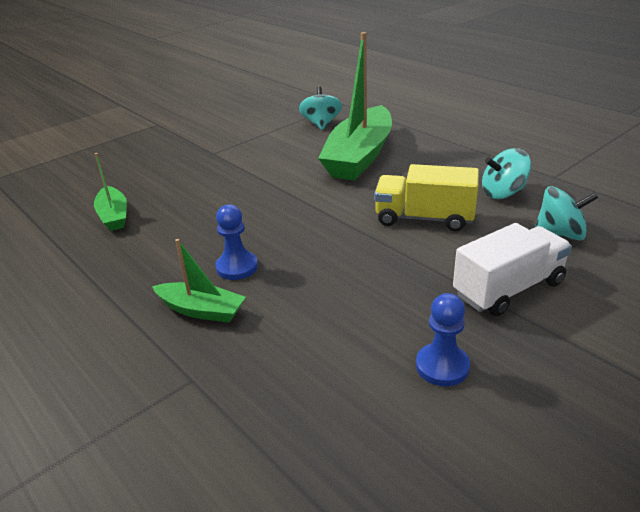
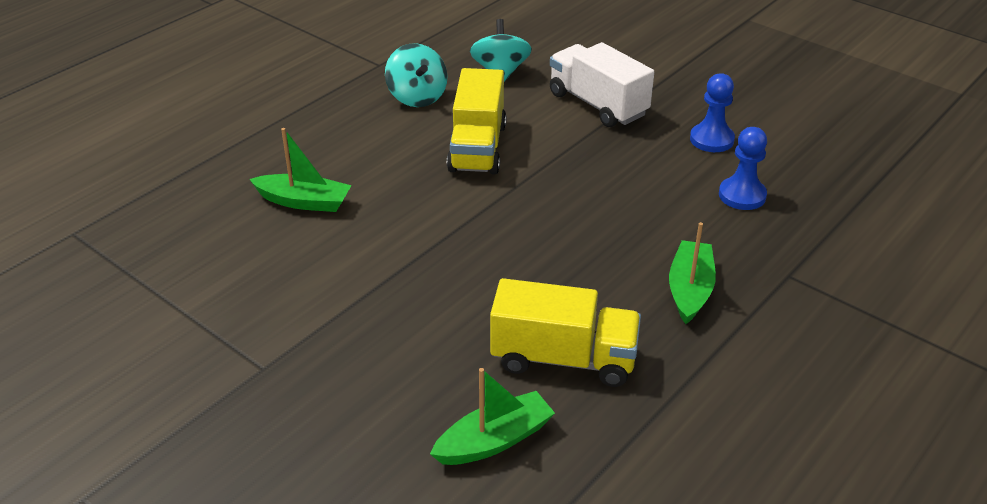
camera: 100 degrees left, 5 degrees up
(162, 243) = (563, 359): none -> yellow truck
(237, 267) = (603, 277): blue pawn -> blue pawn (742, 195)
(321, 124) = (165, 250): turquoise spinning top -> none
(359, 156) = (304, 202): green boat -> green boat, size x0.49

